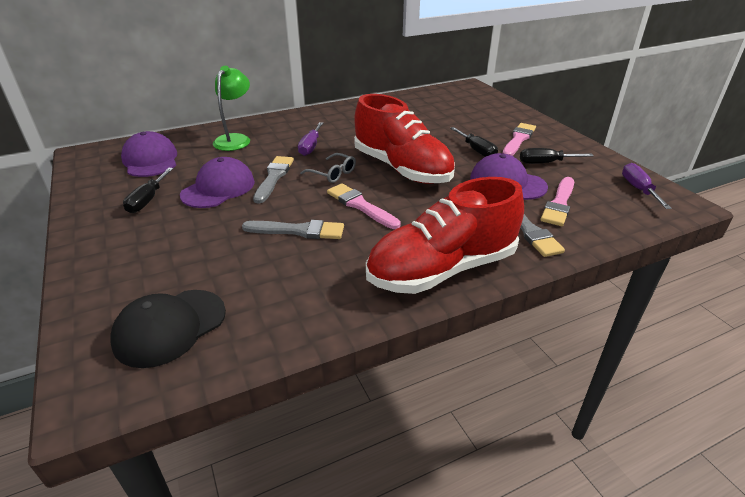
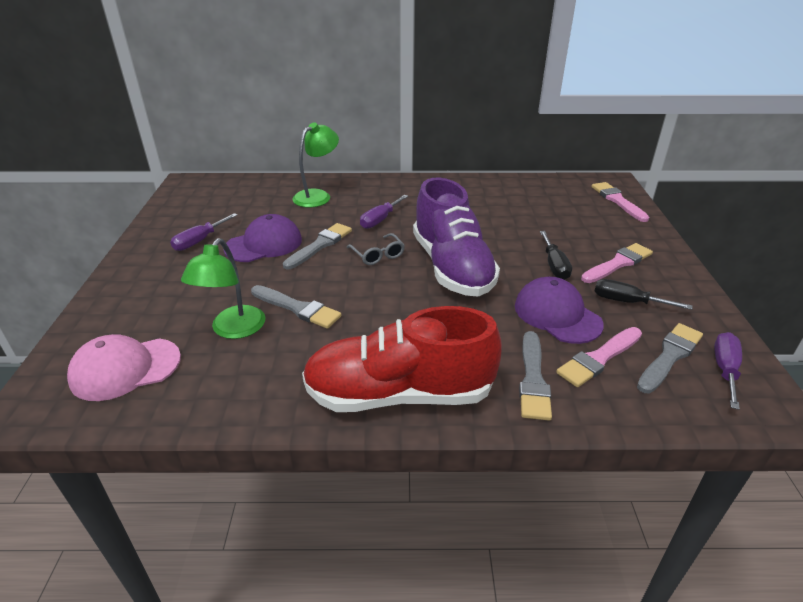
camera: 25 degrees right, 0 degrees up
(147, 200) = (199, 241): black screwdriver -> purple screwdriver
(150, 160) = (231, 201): purple cap -> none
(170, 327) = (125, 369): black cap -> pink cap
(253, 264) = (233, 330): none -> green lamp
(360, 206) = (376, 298): pink brush -> pink brush (617, 201)
(402, 169) = (452, 267): red shoe -> purple shoe
(600, 190) = (669, 356): none -> grey brush

